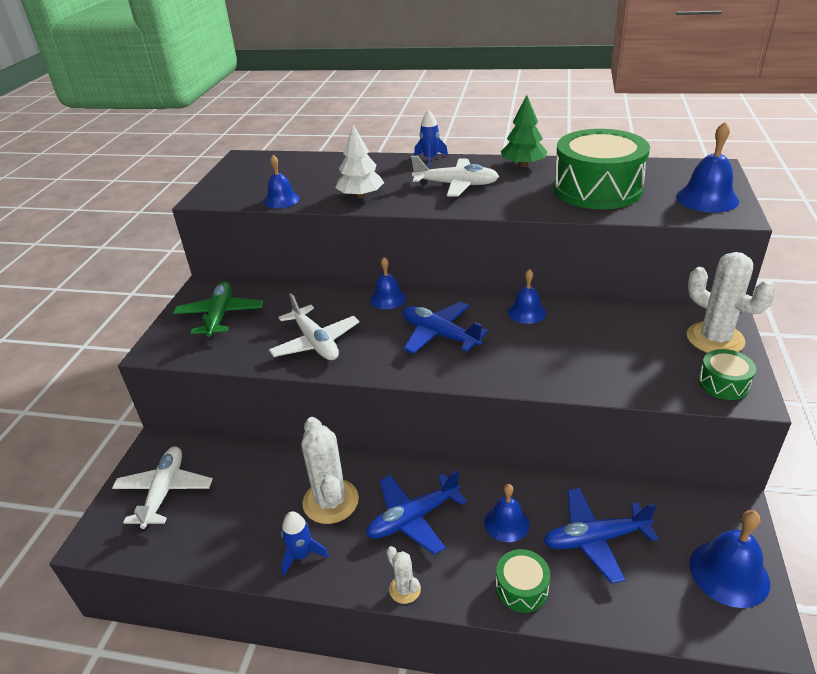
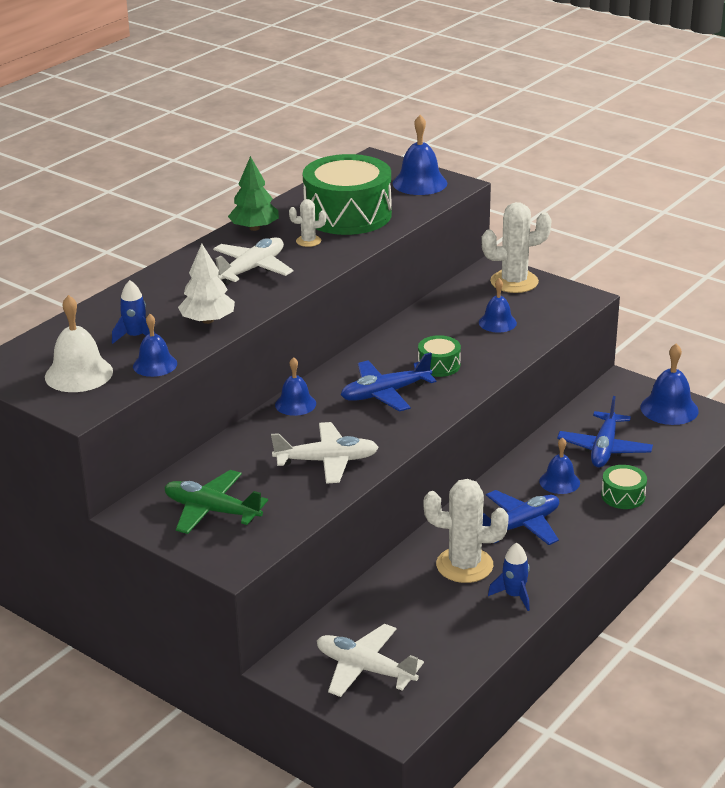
camera: 65 degrees left, 5 degrees down
(252, 182) = (79, 374): none -> white bell
(405, 589) = (587, 550): white cactus -> white cactus (308, 241)
(413, 518) = (519, 526): blue plane -> blue plane turned 120 degrees counterclockwise
(430, 159) = (172, 265): blue rocket -> blue rocket (136, 337)
(526, 312) = (397, 343): blue bell -> blue bell (497, 322)
(723, 383) = (564, 300): green drum -> green drum (439, 365)

